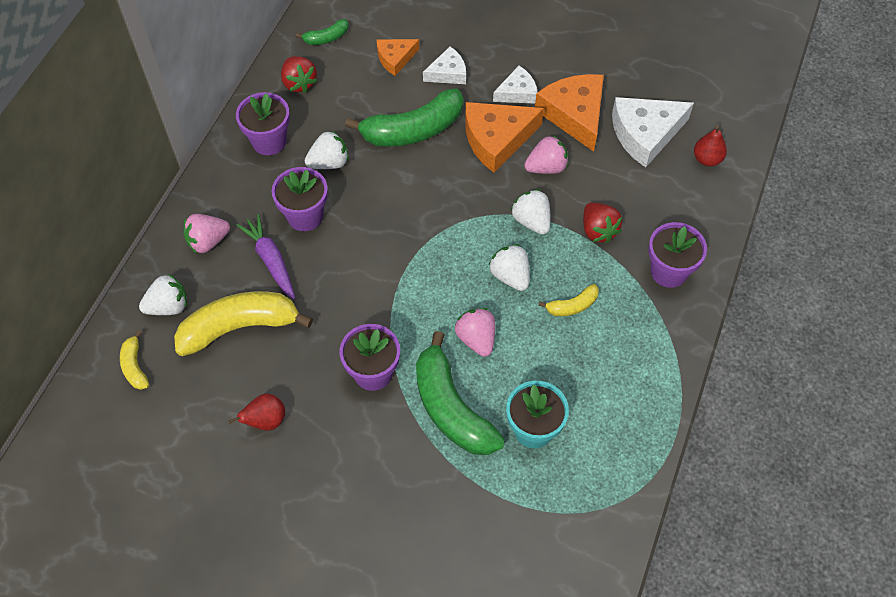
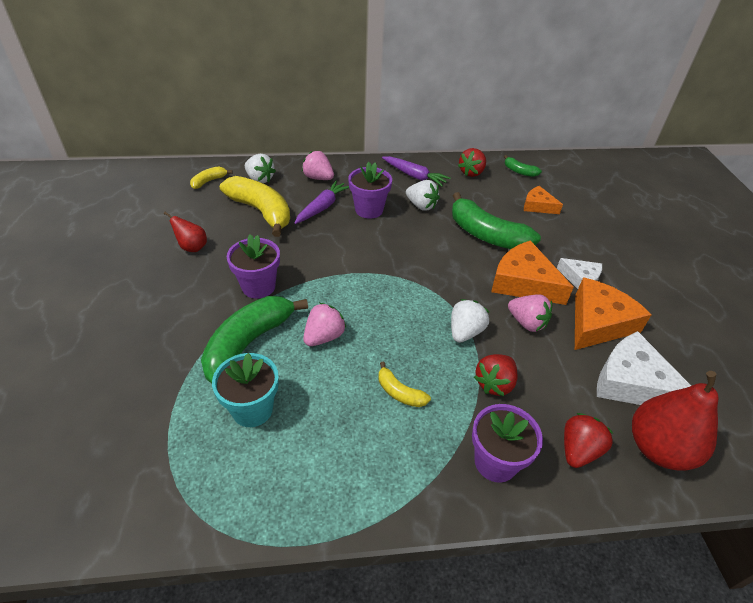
camera: 60 degrees right, 15 degrees down
(269, 141) = (414, 176): purple flower pot -> purple carrot
(448, 73) = (555, 235): white cheese -> none
(510, 276) = (400, 337): white strawberry -> none
(684, 211) = (578, 450): none -> red strawberry
(707, 159) = (658, 448): red pear -> red pear, size x1.91

